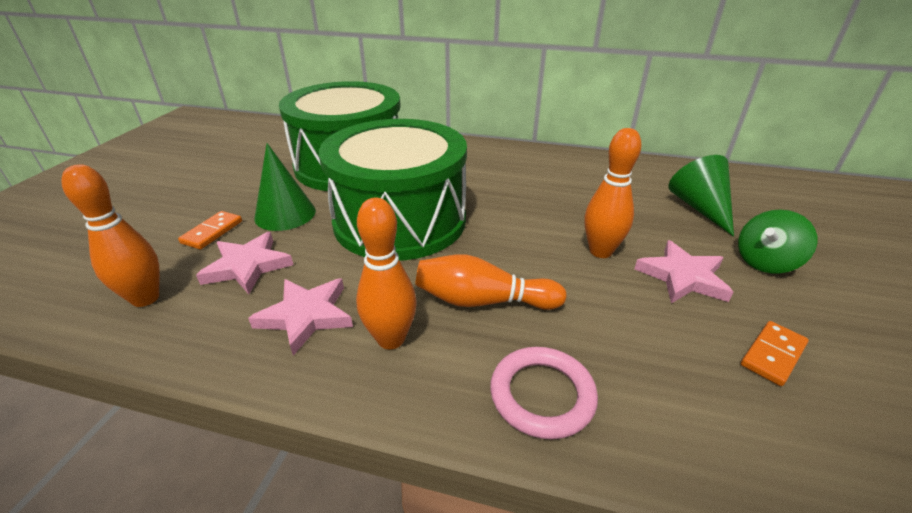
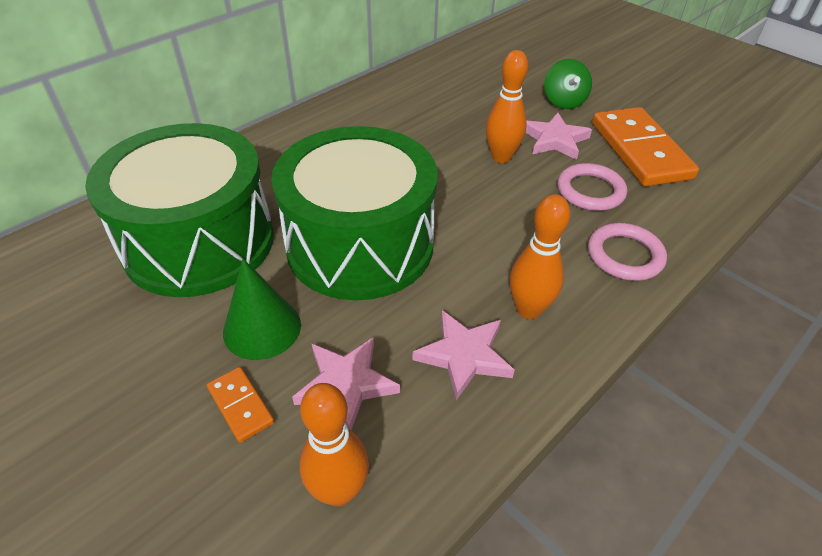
camera: 60 degrees left, 10 degrees up
(483, 301) = (516, 241): orange bowling pin -> none
(627, 331) = (590, 191): none -> pink ring
(700, 208) = (486, 87): green cone -> none
(773, 355) = (640, 150): orange domino -> orange domino, size x2.25

